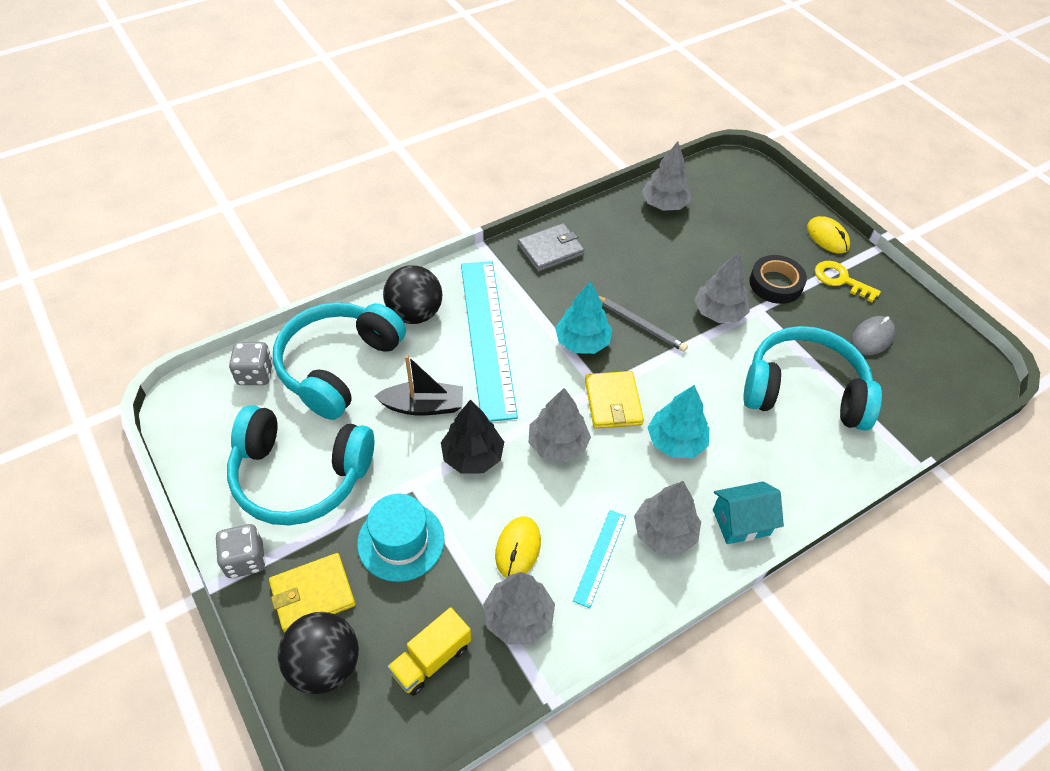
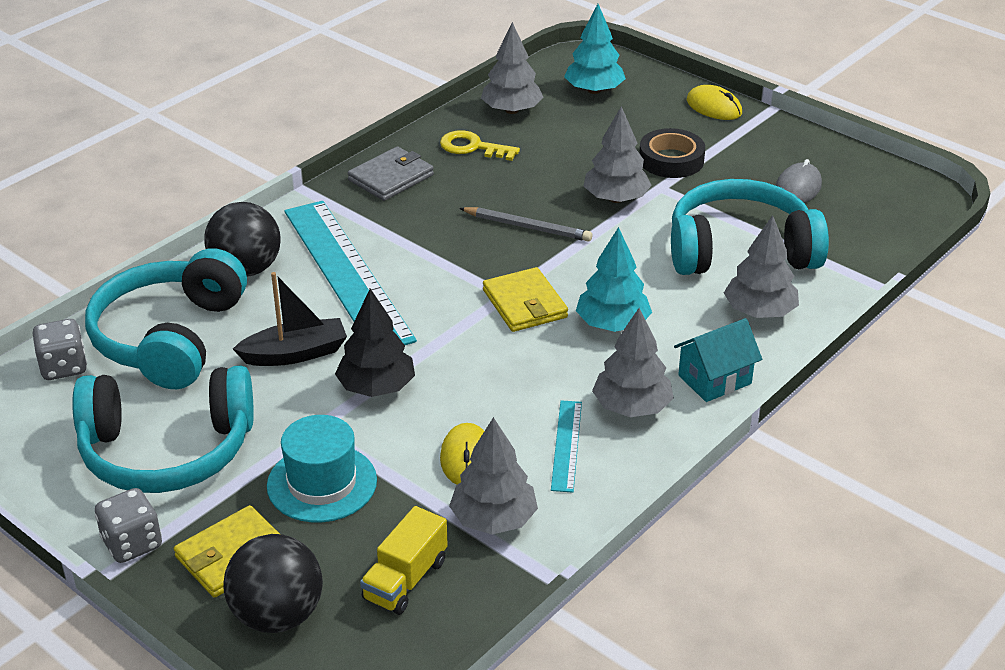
camera: 15 degrees left, 15 degrees down
(557, 444) = (475, 355): grey tree -> grey tree (759, 312)
(582, 342) = (465, 256): turquoise tree -> turquoise tree (594, 90)
(840, 280) = (743, 143): yellow key -> yellow key (473, 147)

